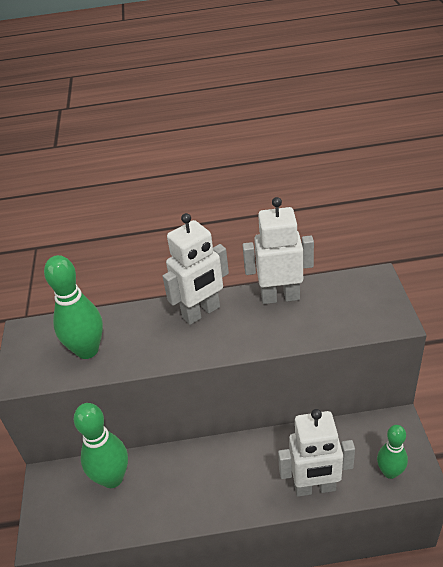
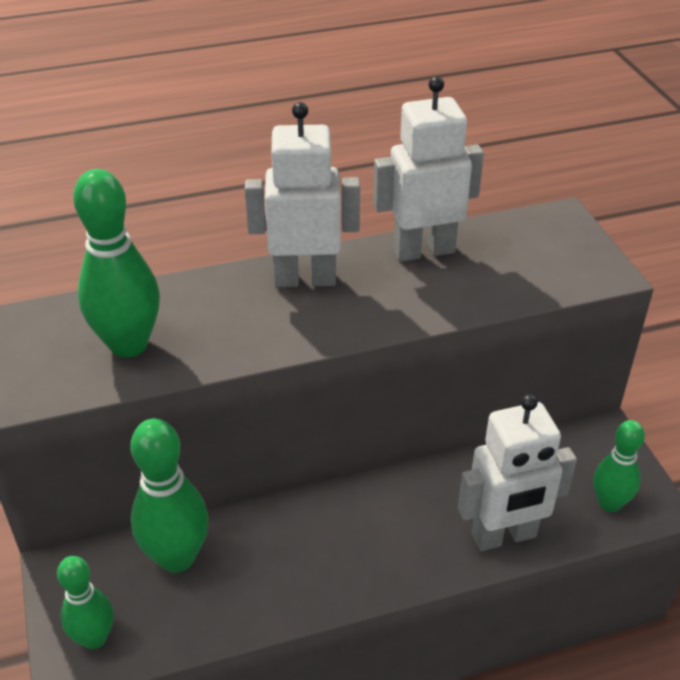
camera: 15 degrees left, 0 degrees up
(55, 525) = (94, 638): none -> green bowling pin
(201, 312) = (305, 279): white robot -> white robot turned 135 degrees counterclockwise

